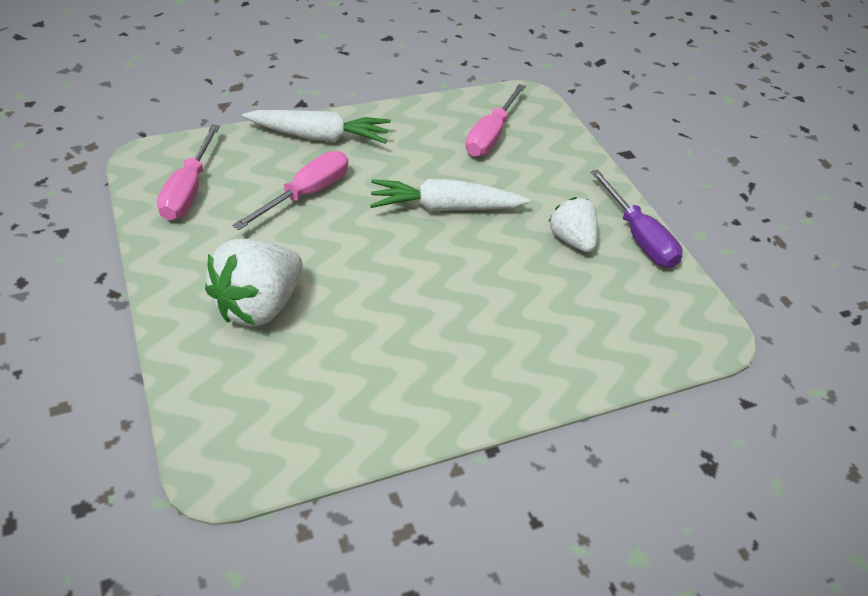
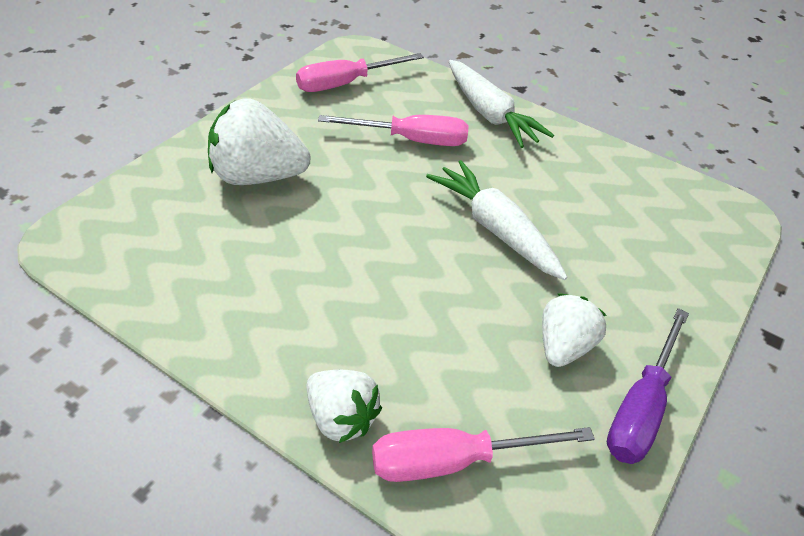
camera: 55 degrees right, 0 degrees up
(491, 135) = (639, 214): pink screwdriver -> pink screwdriver (454, 461)
(552, 378) = (341, 418): none -> white strawberry

